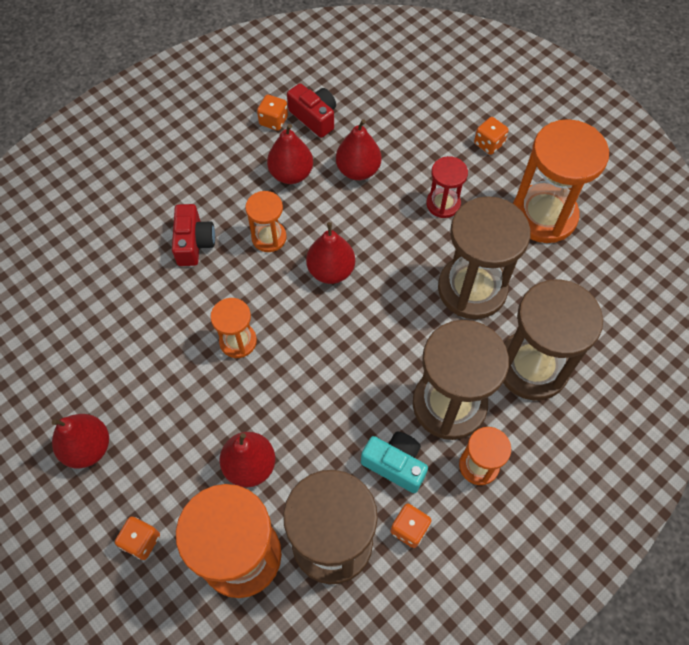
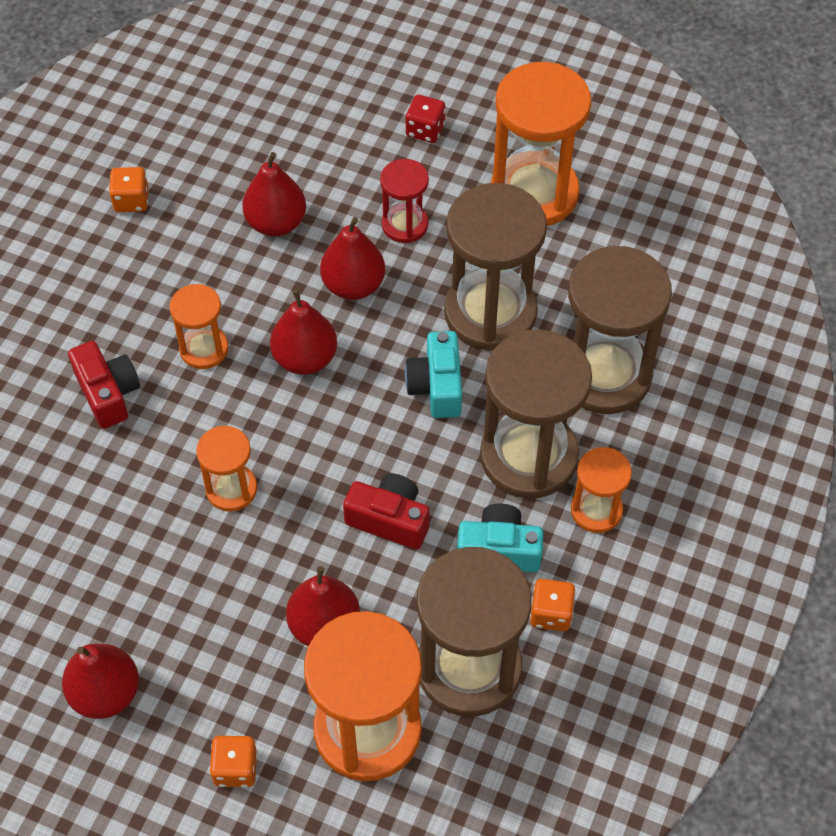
camera: 25 degrees left, 5 degrees down
(291, 174) = (191, 259): red pear -> red pear (353, 285)
(314, 117) = (184, 177): red camera -> red camera (389, 519)
(409, 326) = (436, 386): none -> turquoise camera
(488, 144) = (425, 130): orange dice -> red dice

